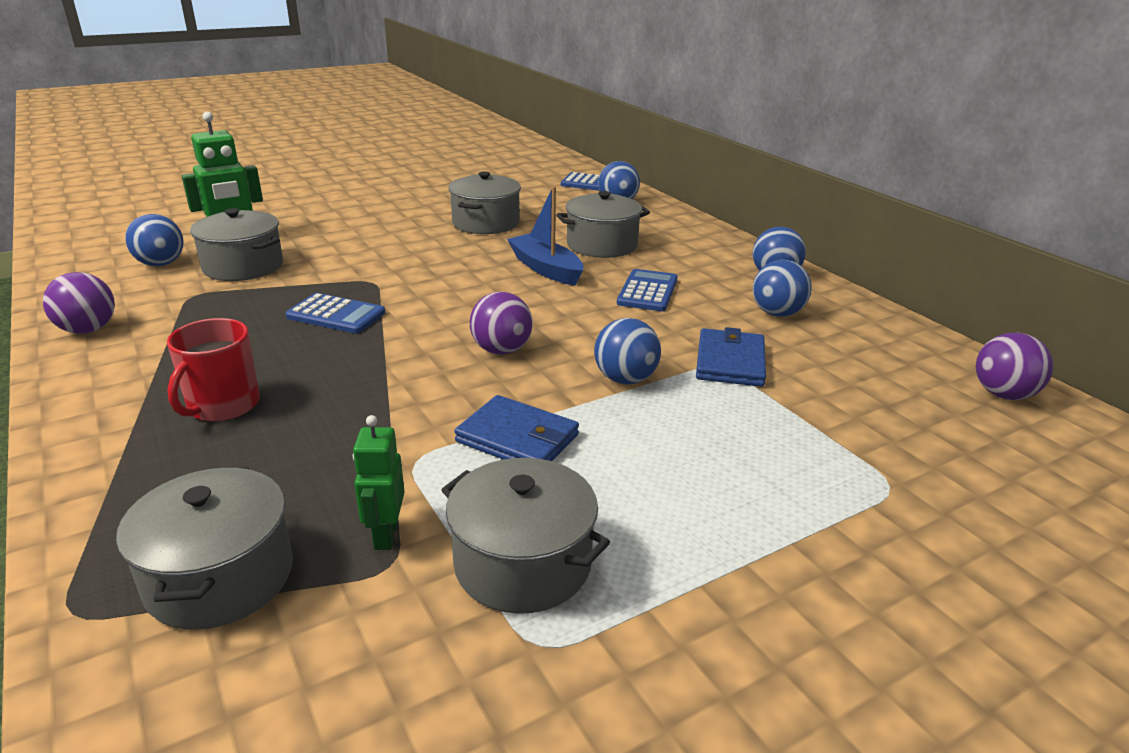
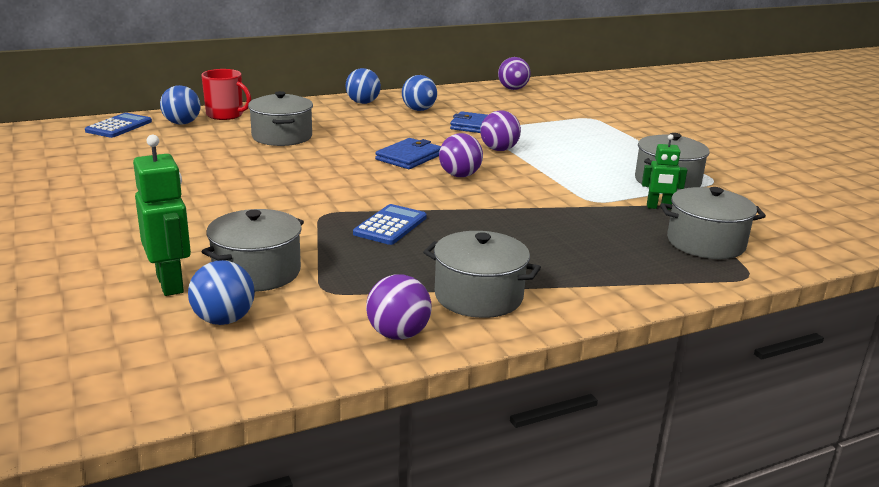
camera: 85 degrees left, 5 degrees down
(223, 406) = (538, 257): red mug -> red mug (225, 115)
(486, 223) = (200, 169): grey pot -> grey pot (478, 296)
(517, 438) = (565, 177): blue wallet -> blue wallet (409, 157)
(546, 269) = (323, 156): blue boat -> none
(625, 379) = (499, 150): blue ball -> purple ball
(647, 291) = (376, 133): blue calculator -> none

